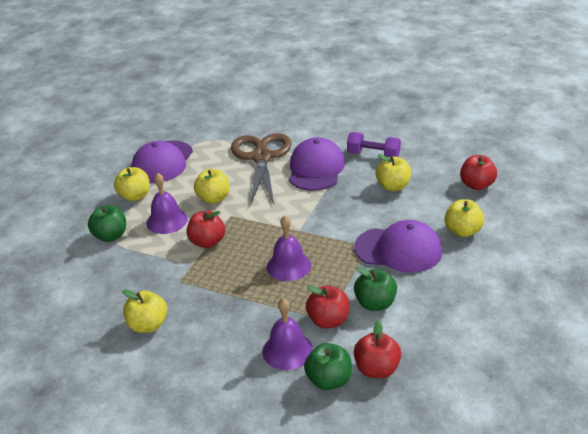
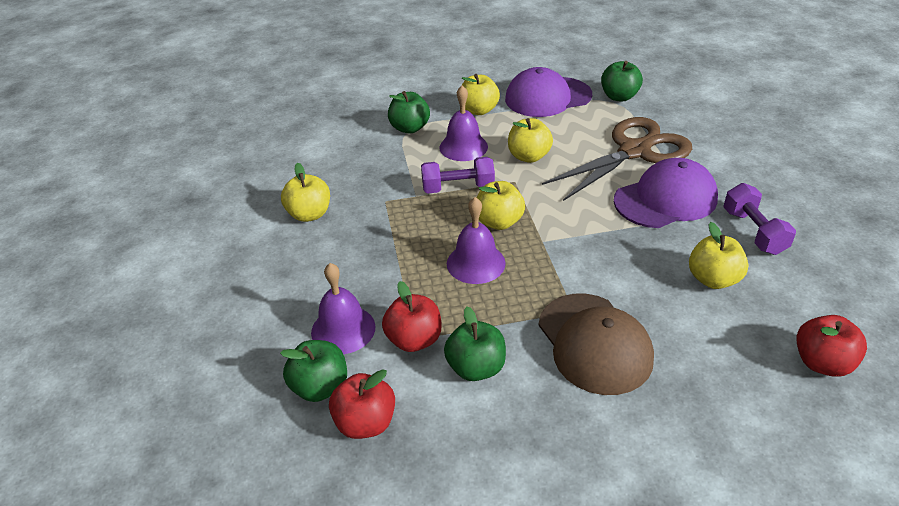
camera: 55 degrees right, 5 degrees up
(202, 136) = (619, 97): none -> green apple
(207, 242) = (458, 188): red apple -> purple dumbbell
(398, 250) = (594, 343): purple cap -> brown cap
(462, 231) = (700, 392): yellow apple -> yellow apple (499, 222)

